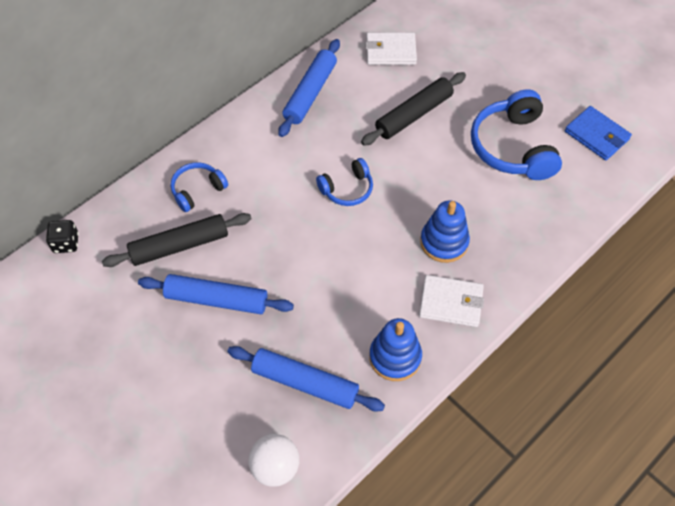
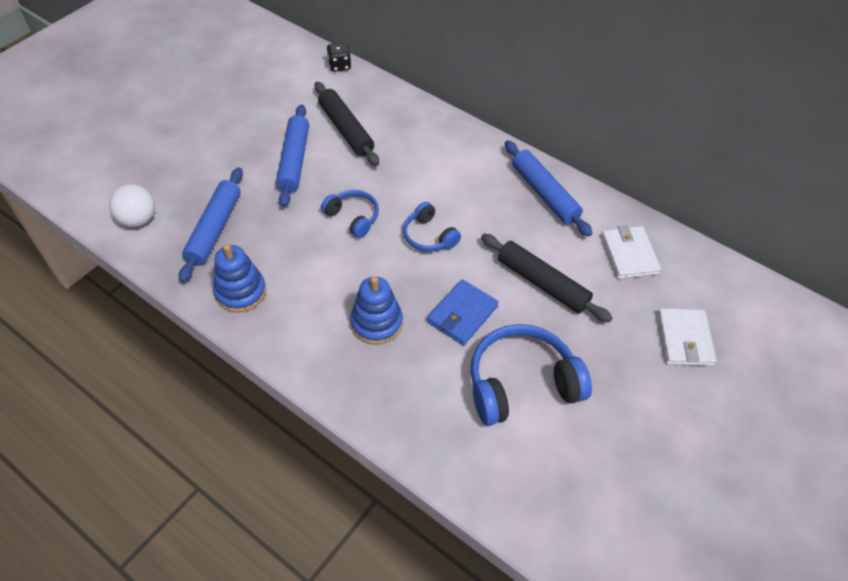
camera: 80 degrees right, 5 degrees down
(197, 190) = (406, 131): blue headphones -> blue headphones (353, 217)
(310, 93) = (544, 194): blue rolling pin -> blue rolling pin turned 45 degrees clockwise
(451, 303) = (303, 333): white wallet -> white wallet (684, 339)
(596, 135) = (566, 480): blue wallet -> blue wallet (462, 314)

